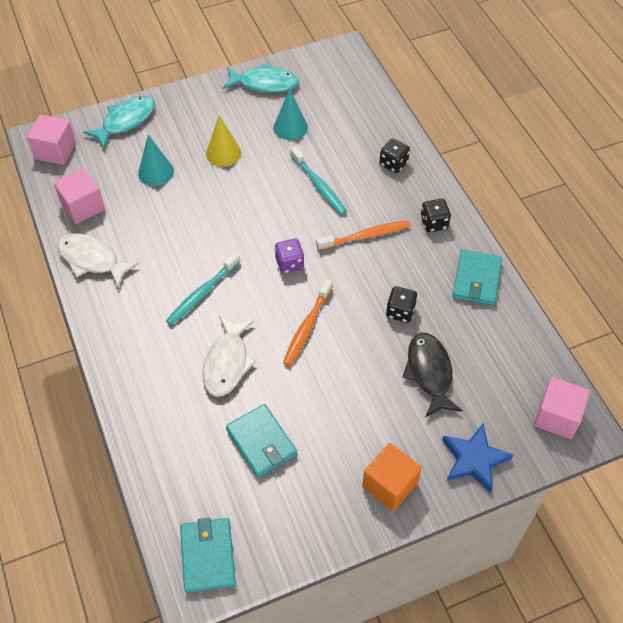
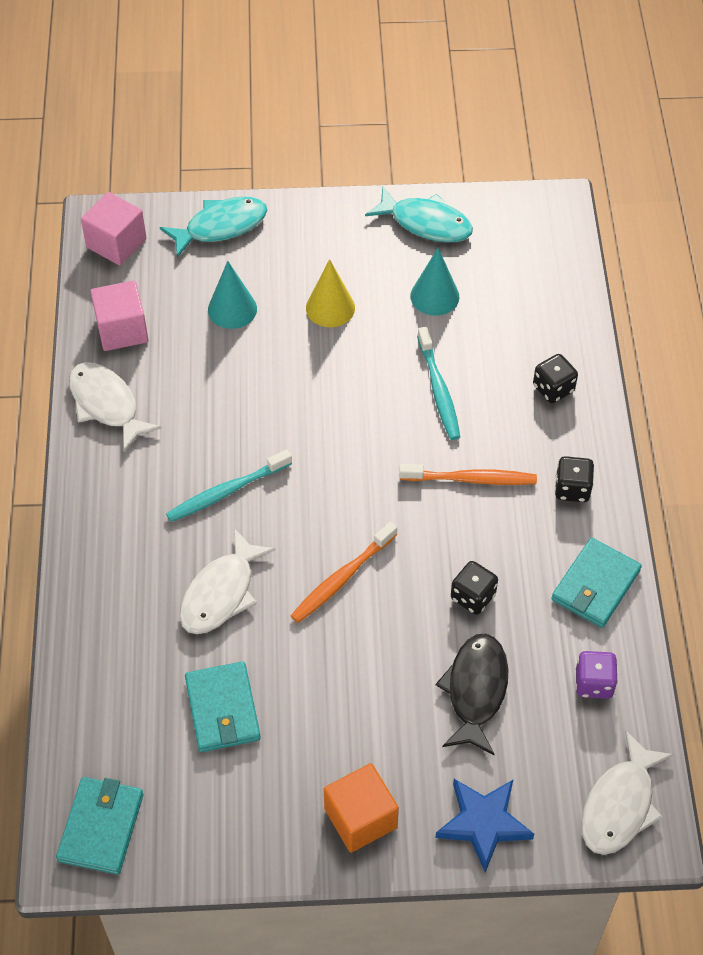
camera: 20 degrees right, 0 degrees up
(289, 263) = (354, 486): purple dice -> purple dice (593, 683)
(557, 417) = (620, 805): pink cube -> white fish

